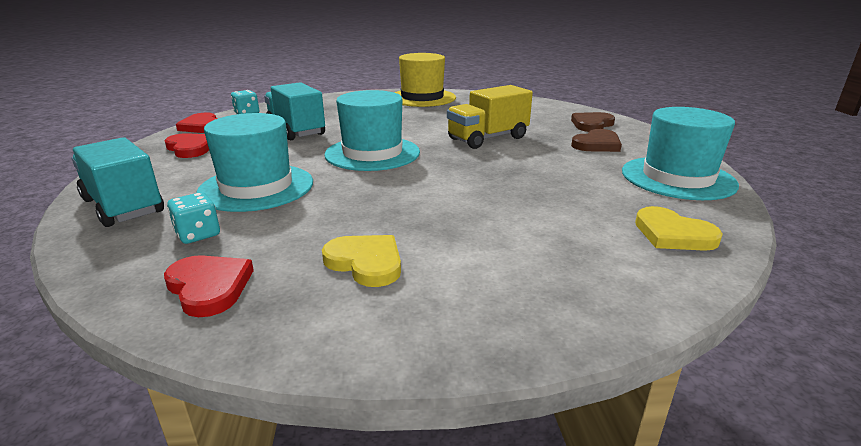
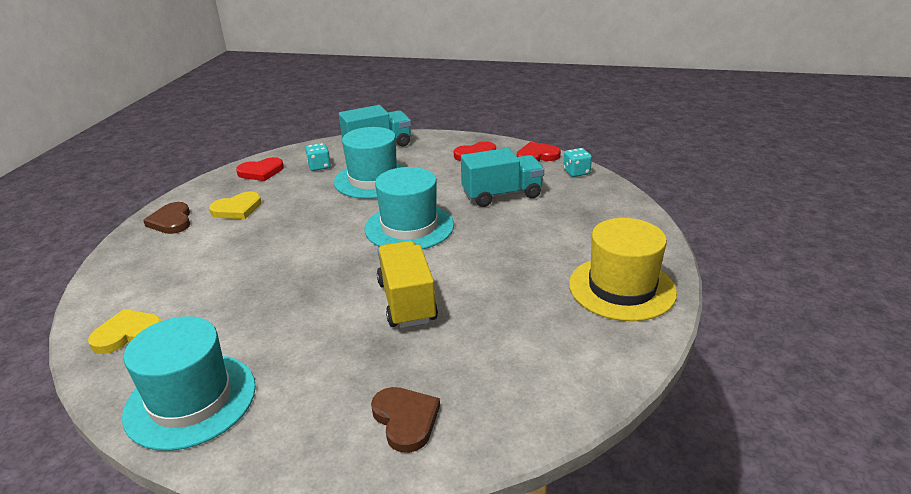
camera: 110 degrees right, 5 degrees up
(597, 144) = (327, 384): brown heart -> brown heart (171, 221)

